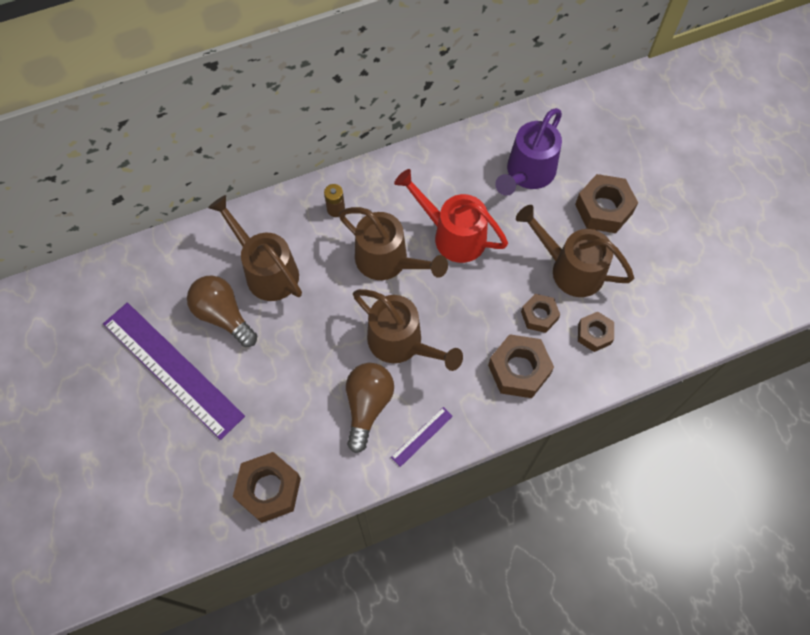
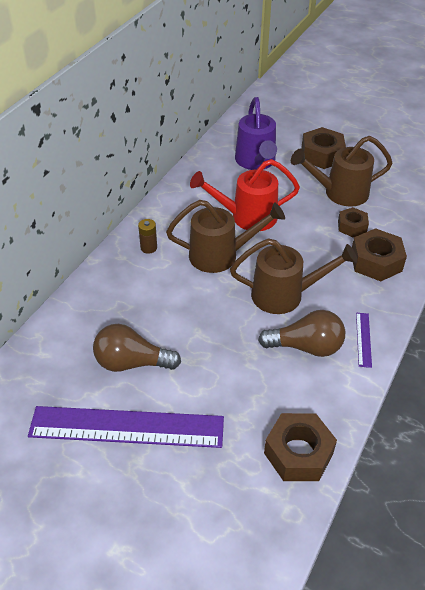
camera: 40 degrees left, 20 degrees down
(266, 270) = (135, 313): brown watering can -> none
(367, 406) = (306, 347): brown light bulb -> brown light bulb turned 120 degrees clockwise
(594, 334) = (394, 216): brown nut -> none

